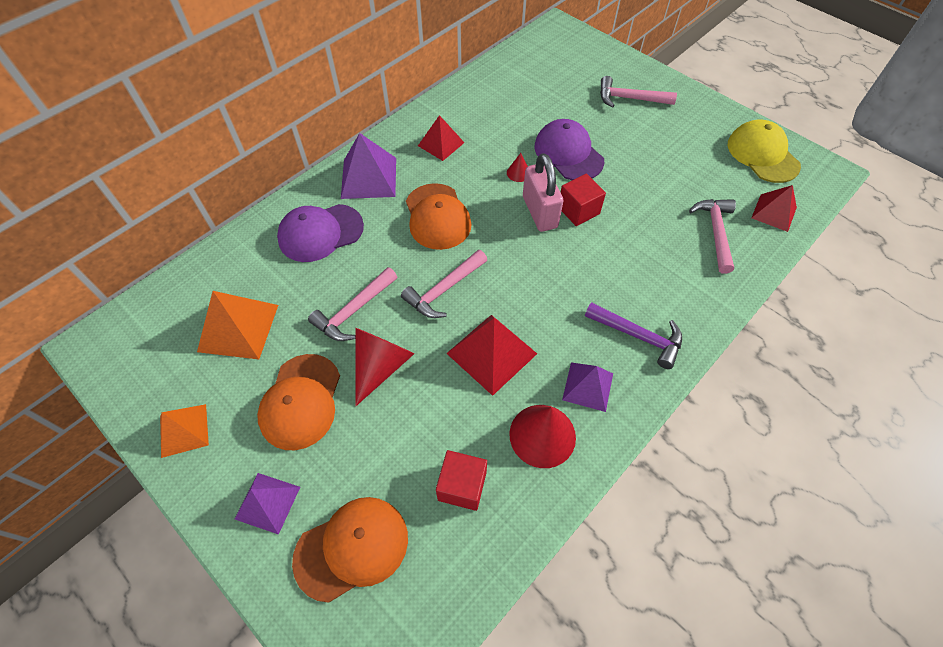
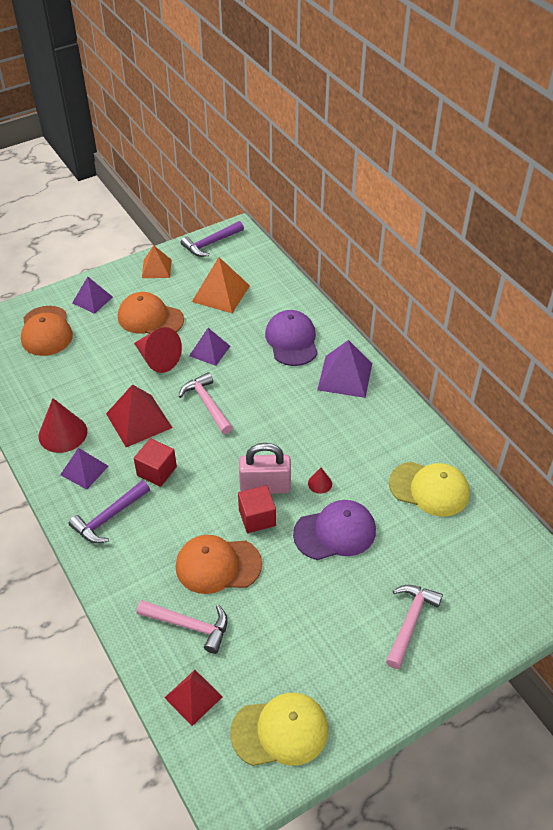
camera: 105 degrees right, 10 degrees down
(121, 371) = (210, 243): none -> purple hammer
(354, 311) = (209, 351): pink hammer -> purple pyramid
(437, 217) = (284, 413): orange cap -> orange cap (218, 565)
(441, 144) = (375, 432): red pyramid -> none
(462, 486) = (53, 385): red cube -> red cube (157, 471)
(495, 102) = (429, 489): none -> yellow cap

